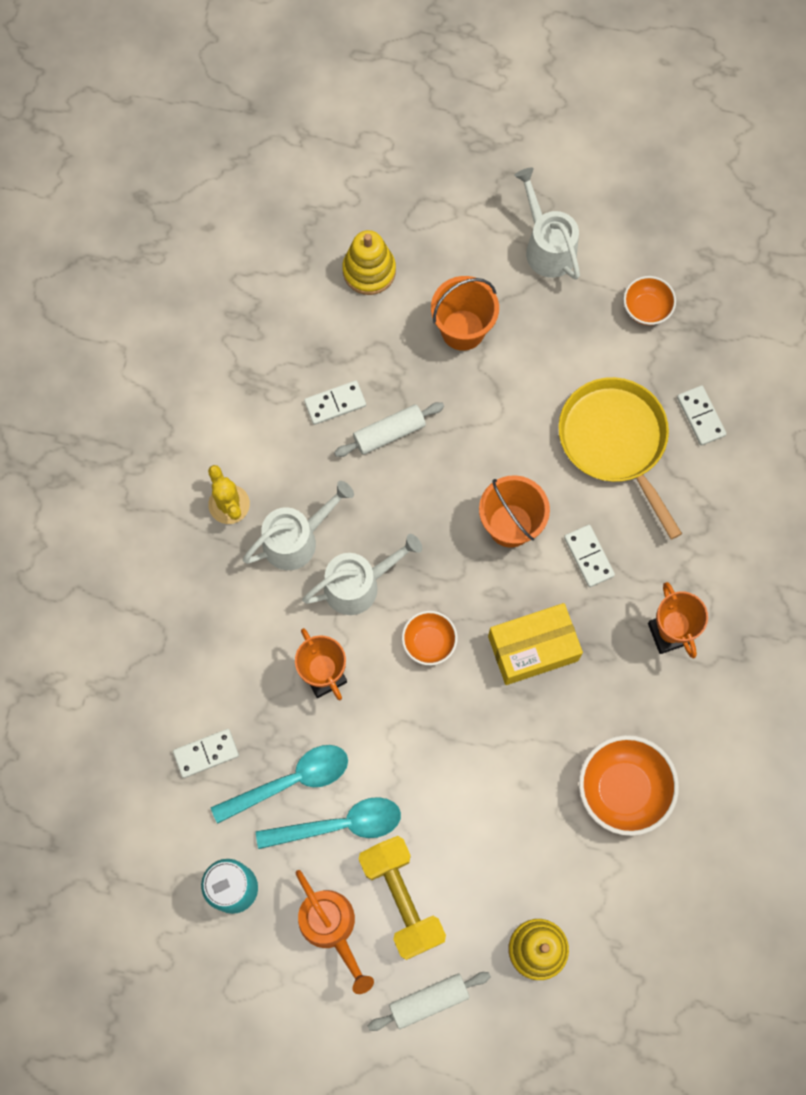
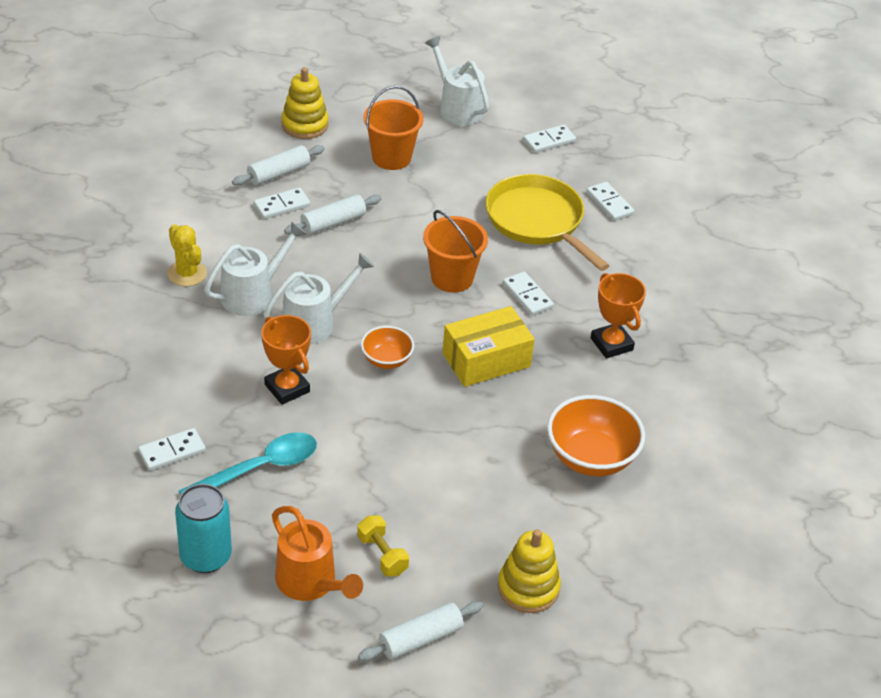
camera: 10 degrees left, 30 degrees down
(335, 351) = (279, 173): none -> white rolling pin
(340, 825) = (312, 499): turquoise spoon -> none
(402, 899) = (382, 555): yellow dumbbell -> yellow dumbbell, size x0.54
(646, 309) = (549, 141): orange bowl -> white domino

